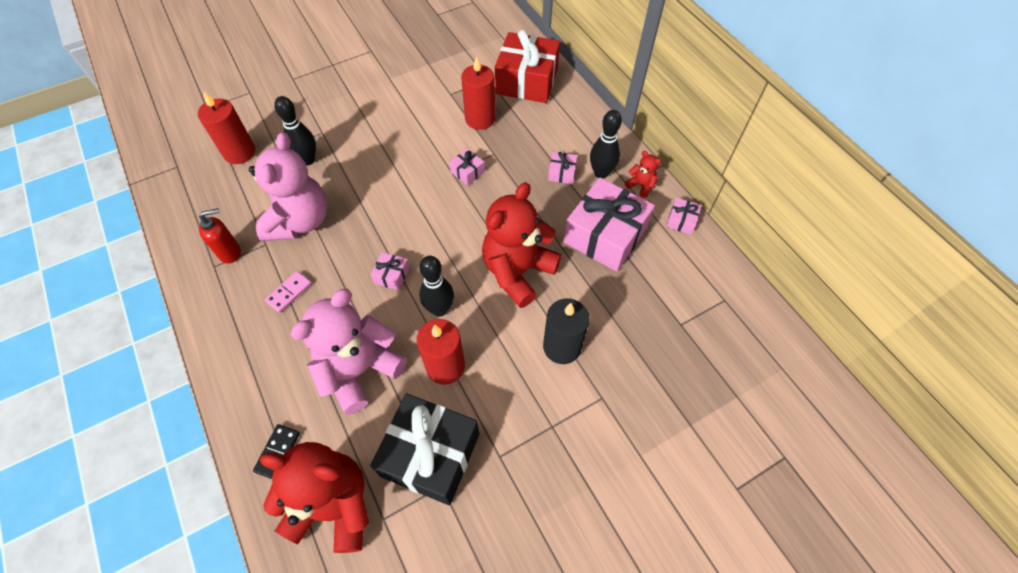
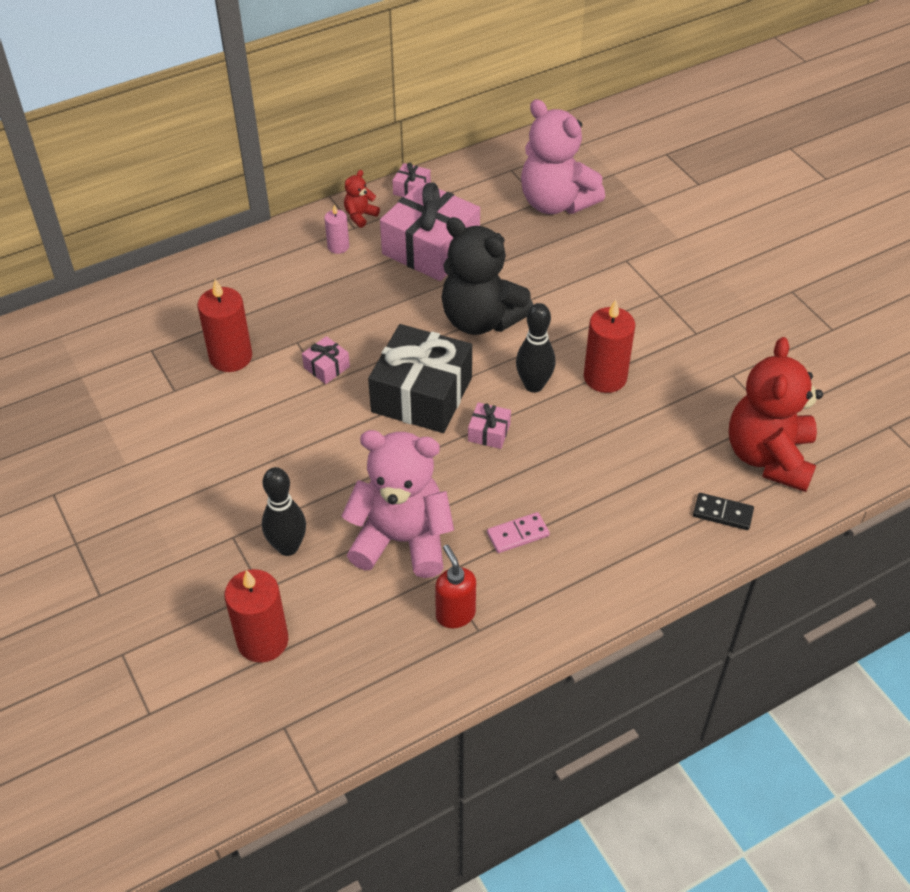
camera: 90 degrees left, 10 degrees down
(289, 292) = (518, 534): pink domino -> pink domino turned 60 degrees counterclockwise
(359, 370) = (617, 451): pink teddy bear -> pink teddy bear (556, 203)
(430, 454) = (703, 384): black gift -> black gift (421, 395)
(518, 271) = (481, 319): red teddy bear -> black teddy bear
(527, 81) = (163, 310): red gift -> none
(562, 173) = (335, 280): pink gift -> none
(562, 347) = (573, 286): black candle -> none
(601, 173) = (338, 246): black bowling pin -> pink candle

